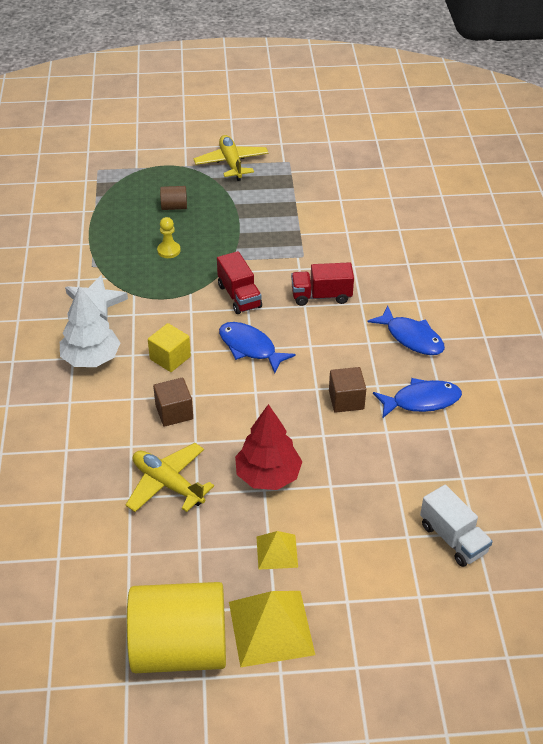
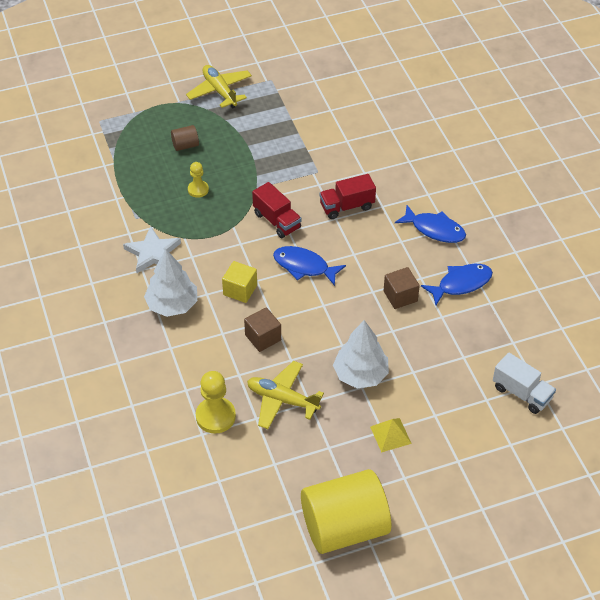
camera: 15 degrees left, 5 degrees up
(85, 485) = (215, 416): none -> yellow pawn
(268, 475) = (360, 374): red tree -> white tree
(271, 627) = (408, 495): yellow pyramid -> none

